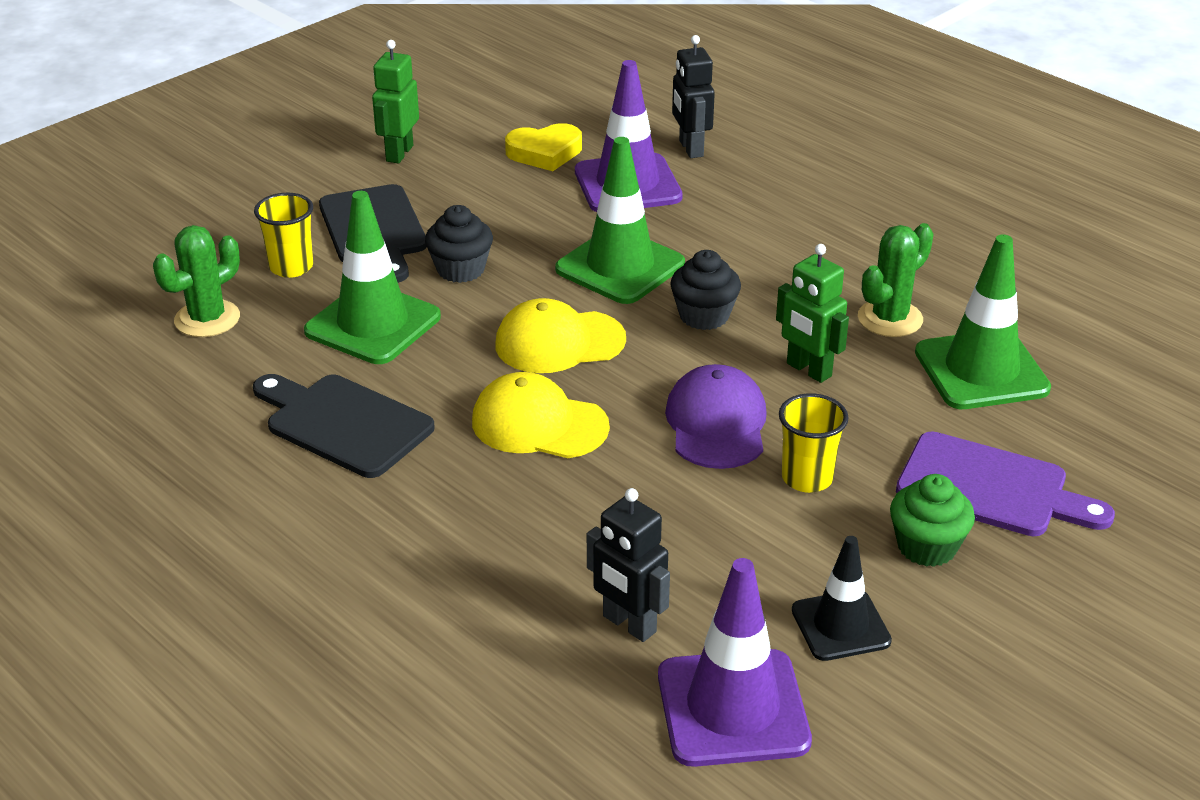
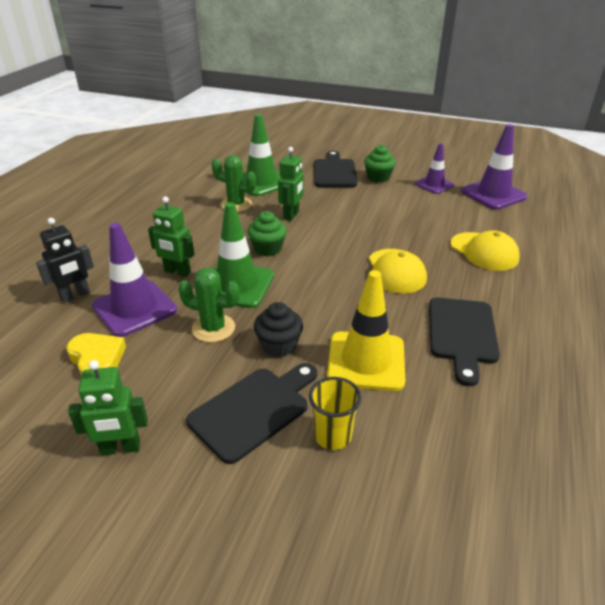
camera: 115 degrees left, 0 degrees up
(207, 319) = (431, 452): green cactus -> green cactus (213, 328)
(373, 324) = (366, 361): green traffic cone -> yellow traffic cone
(559, 342) = (325, 285): yellow cap -> yellow cap (484, 252)
(628, 624) = (484, 219): black robot -> none
(693, 226) = (177, 272): none -> green robot
(704, 316) = (267, 249): black cupcake -> green cupcake
(716, 424) = (350, 227): purple cap -> none
(807, 478) = (364, 203): yellow cup -> none
(840, 626) = (434, 185): black traffic cone -> purple traffic cone
(991, 488) = (334, 172): purple cutting board -> black cutting board

